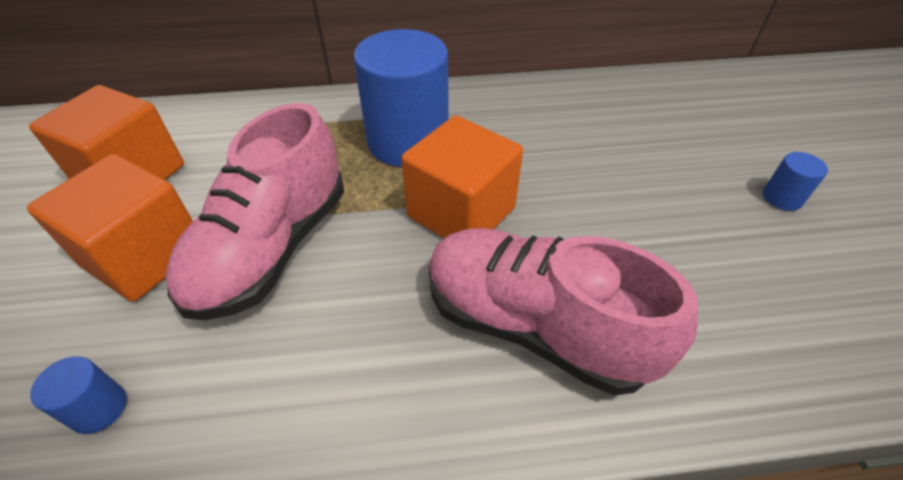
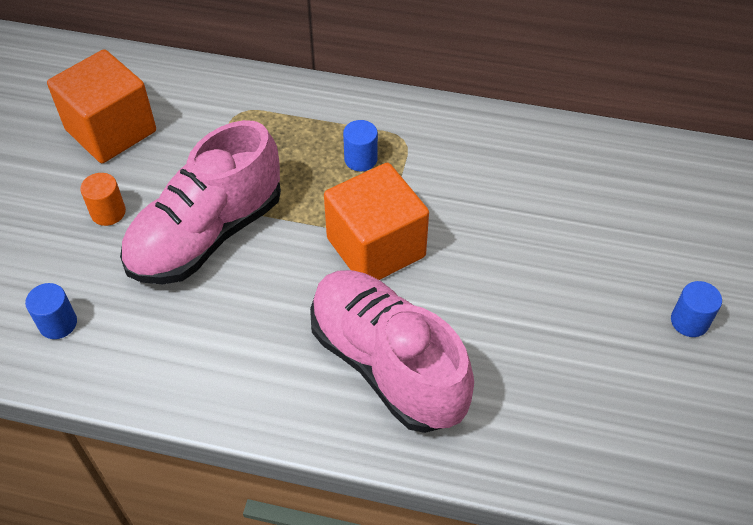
camera: 20 degrees right, 5 degrees up
(145, 256) = (108, 212): orange cube -> orange cylinder
(408, 141) = (360, 159): blue cylinder -> blue cylinder, size x0.41

